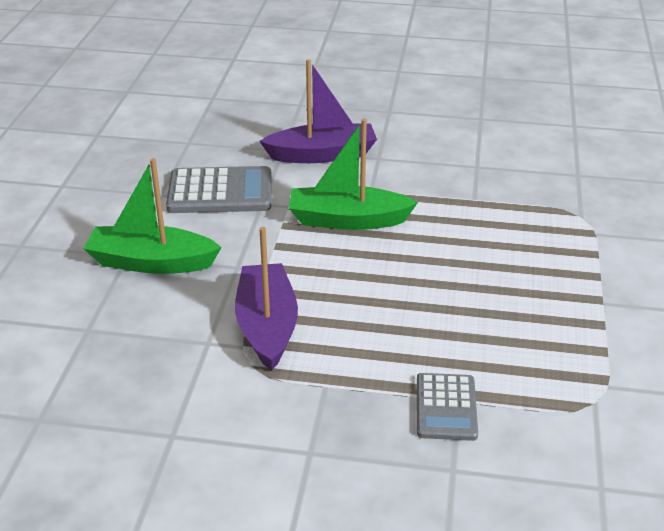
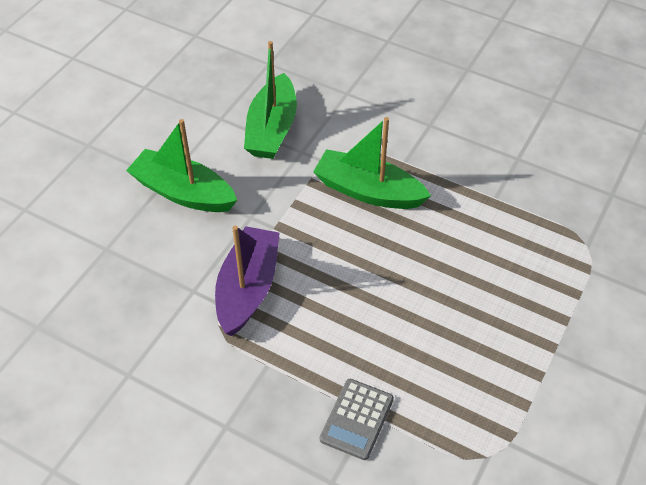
camera: 20 degrees right, 15 degrees up
(220, 192) = (272, 129): grey calculator -> green boat
(322, 155) = (380, 108): purple boat -> none

